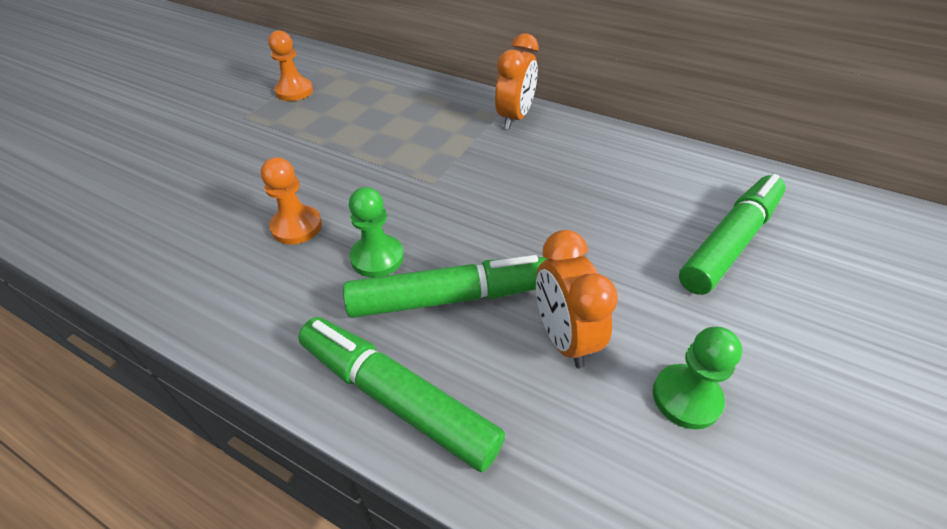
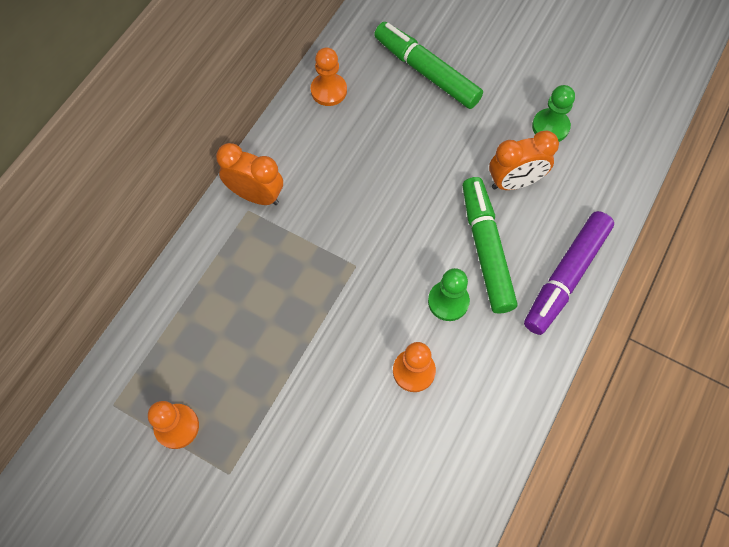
camera: 90 degrees left, 20 degrees up
(397, 398) = (566, 277): green marker -> purple marker
(661, 159) = (328, 90): none -> orange pawn

